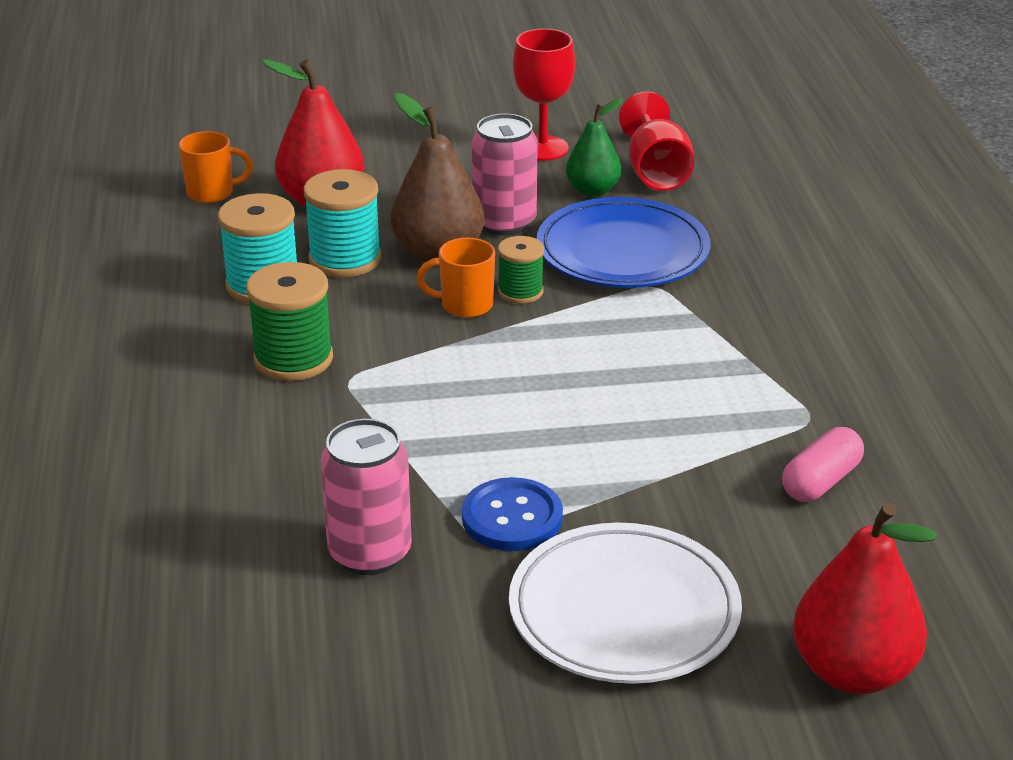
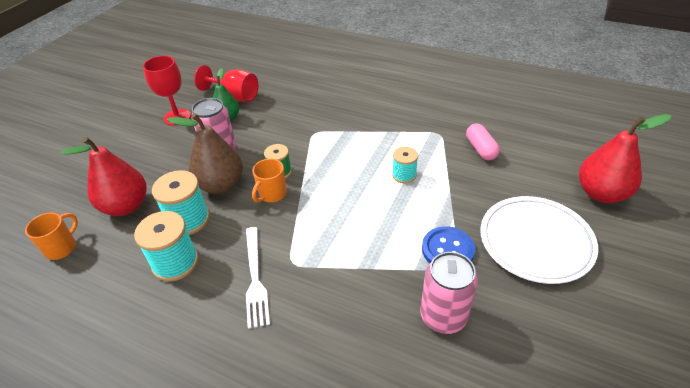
camera: 55 degrees left, 10 degrees up
(293, 359) = (255, 278): green spool -> white fork
(622, 252) = (282, 130): blue plate -> none
(646, 416) = (404, 175): none -> turquoise spool

